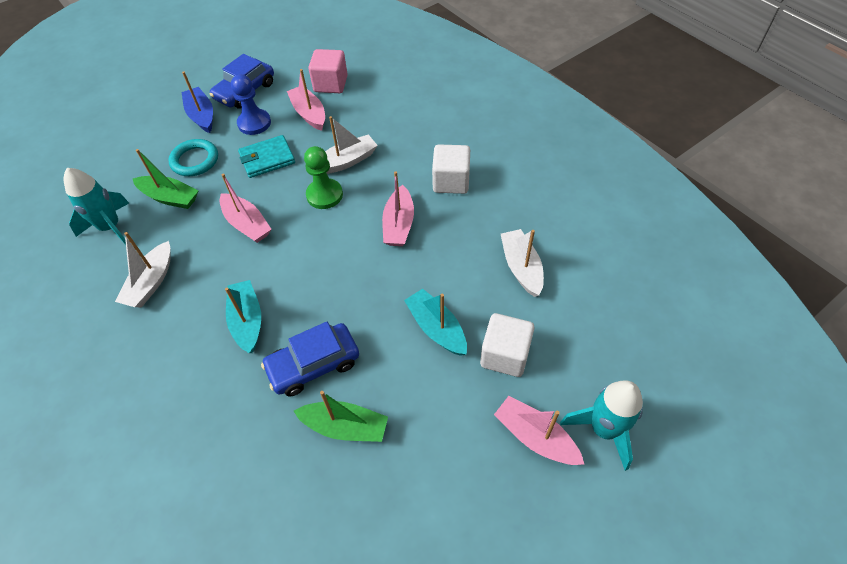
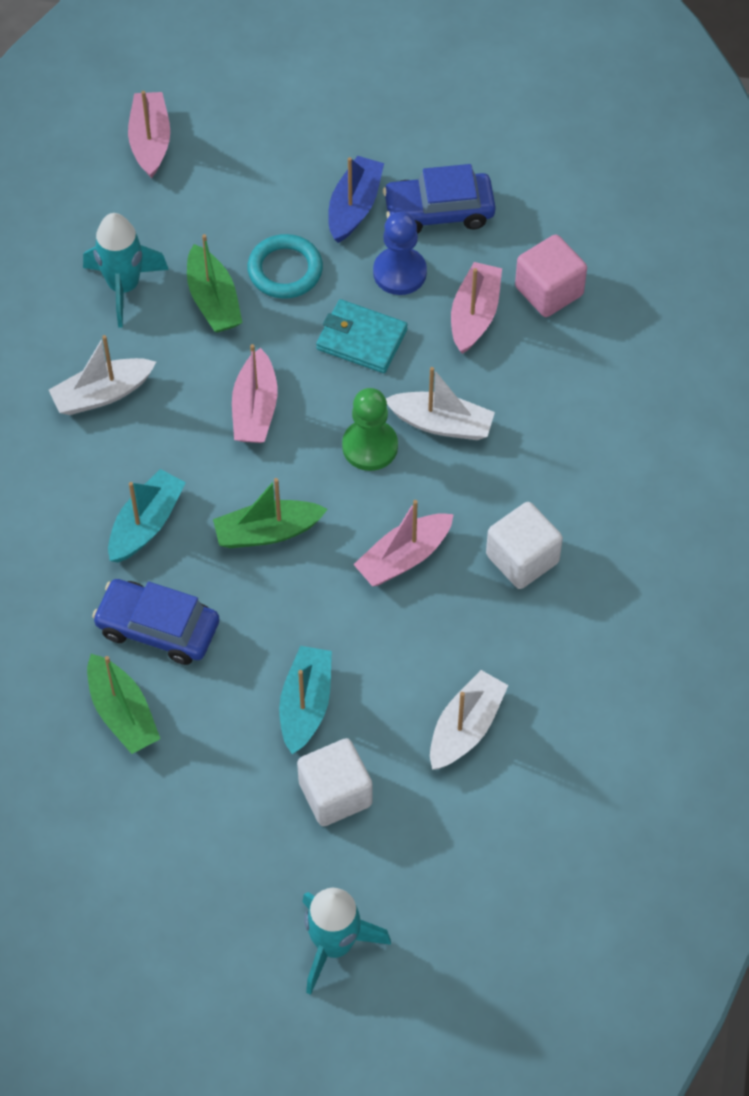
camera: 45 degrees right, 5 degrees up
(318, 269) = (267, 532): none -> green boat
(535, 437) = (268, 888): pink boat -> pink boat (150, 141)

